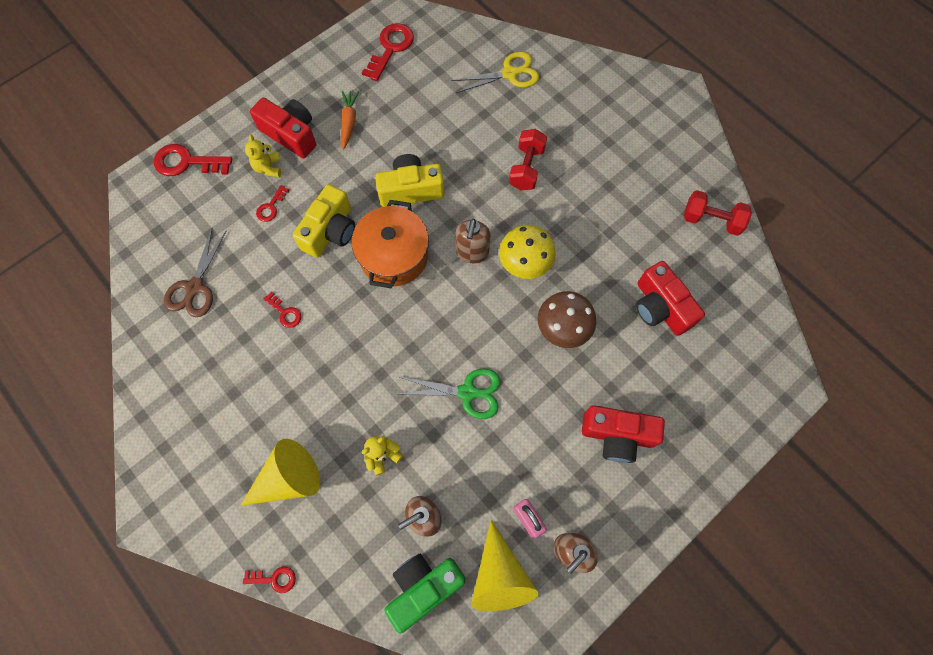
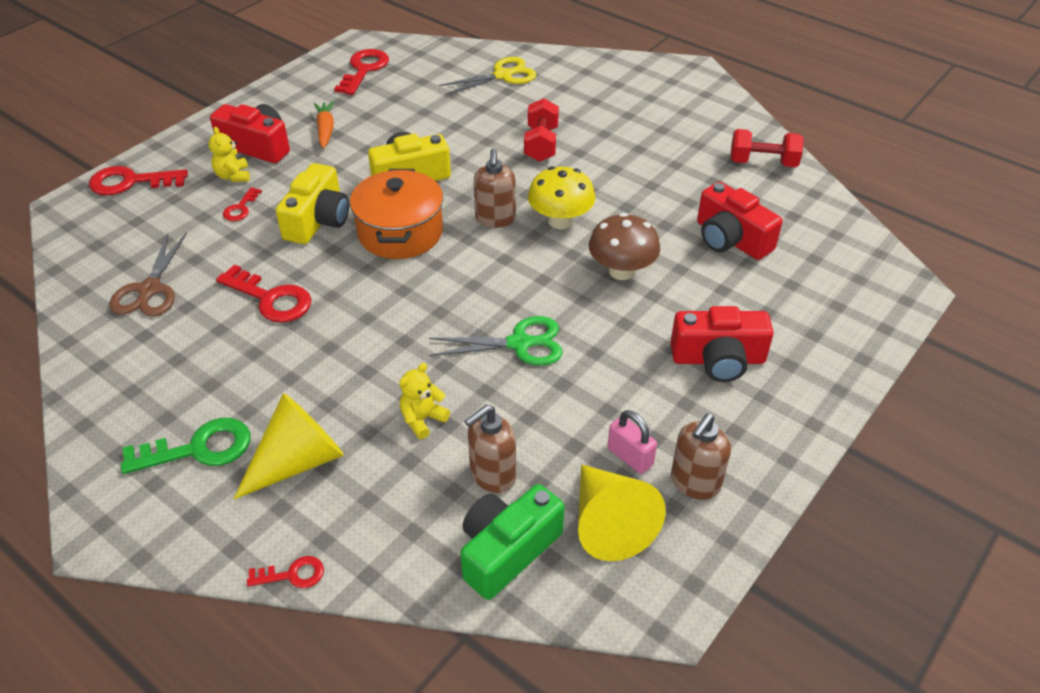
camera: 10 degrees left, 25 degrees down
(220, 454) = (199, 449): none -> green key
(285, 313) = (271, 299): red key -> red key, size x1.84

